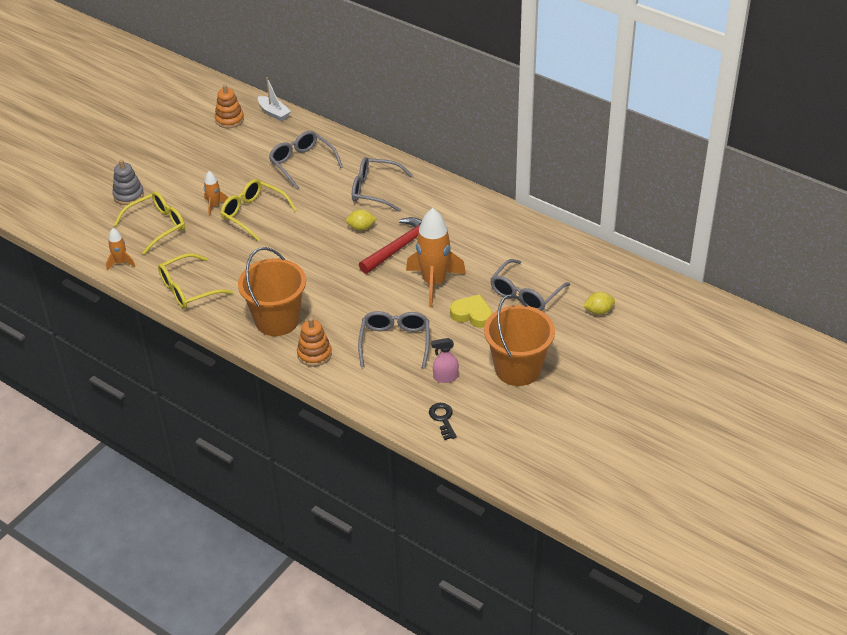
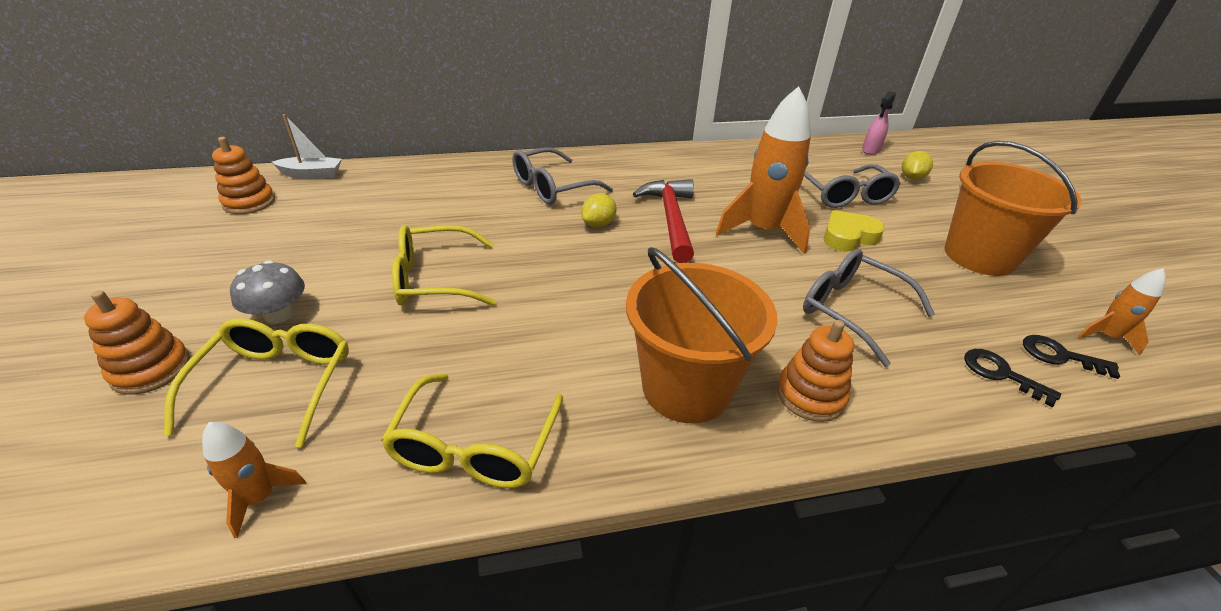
camera: 50 degrees left, 5 degrees down
(128, 195) = (151, 369): grey stacking toy -> orange stacking toy
(184, 195) = (279, 314): none -> grey mushroom
(214, 206) = (355, 300): orange rocket -> orange rocket (1106, 337)
(302, 163) = (423, 201): grey glasses -> none
(401, 403) = (1001, 374): none -> black key
(445, 377) = (961, 309): pink spray bottle -> pink spray bottle (870, 150)

